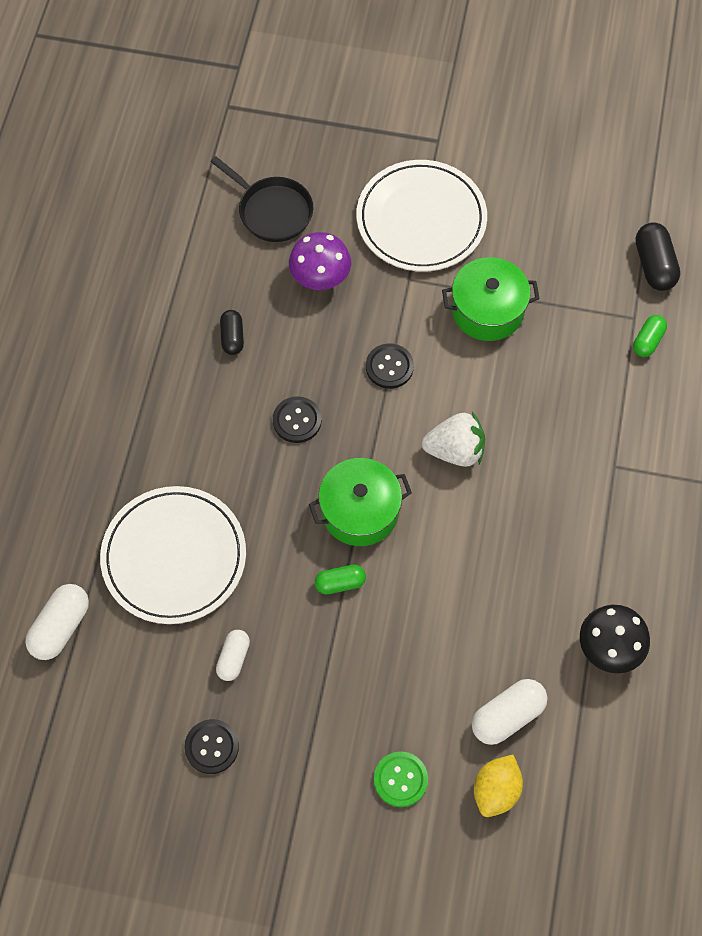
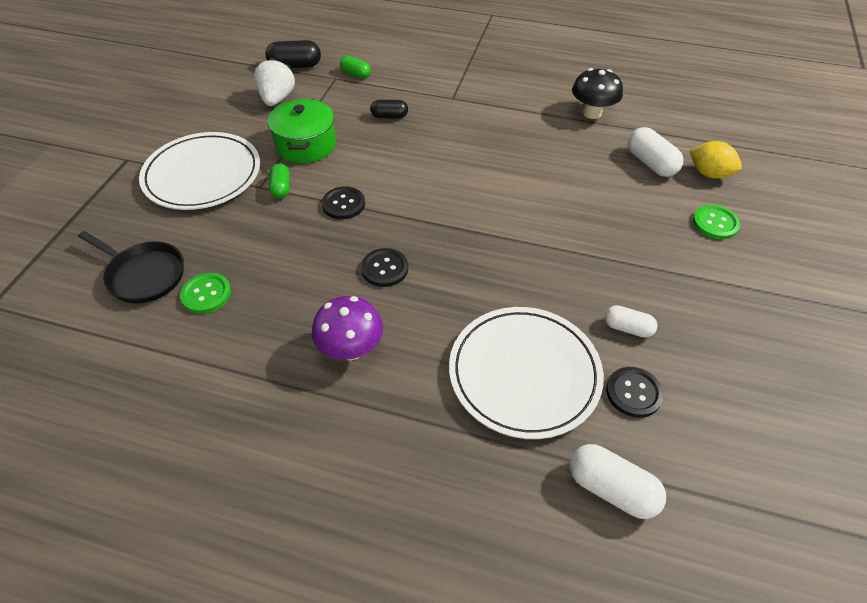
camera: 85 degrees left, 15 degrees down
(212, 747) = (718, 349): black button -> black button (633, 393)
(232, 337) = (280, 314): black capsule -> black capsule (389, 116)
(252, 269) = (206, 294): none -> green button
(272, 211) = (144, 275): black pan -> black pan turned 75 degrees clockwise
(320, 279) = (237, 243): purple mushroom -> purple mushroom (351, 349)
(340, 583) = (548, 248): green capsule -> green capsule (281, 188)
(360, 511) = (480, 232): green pot -> none
(455, 450) = (429, 172): white strawberry -> white strawberry (277, 98)

